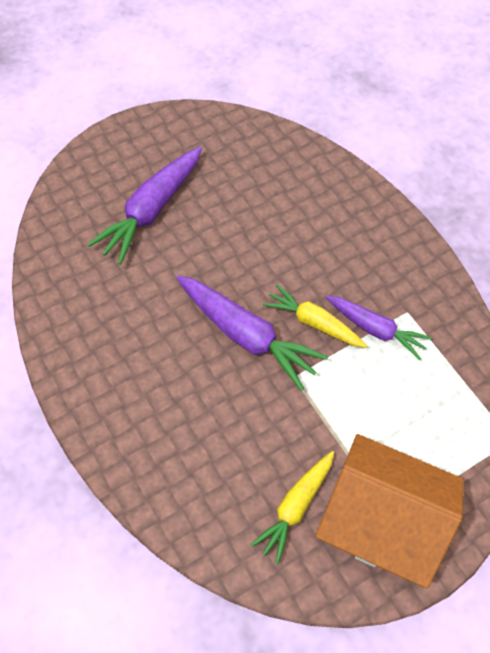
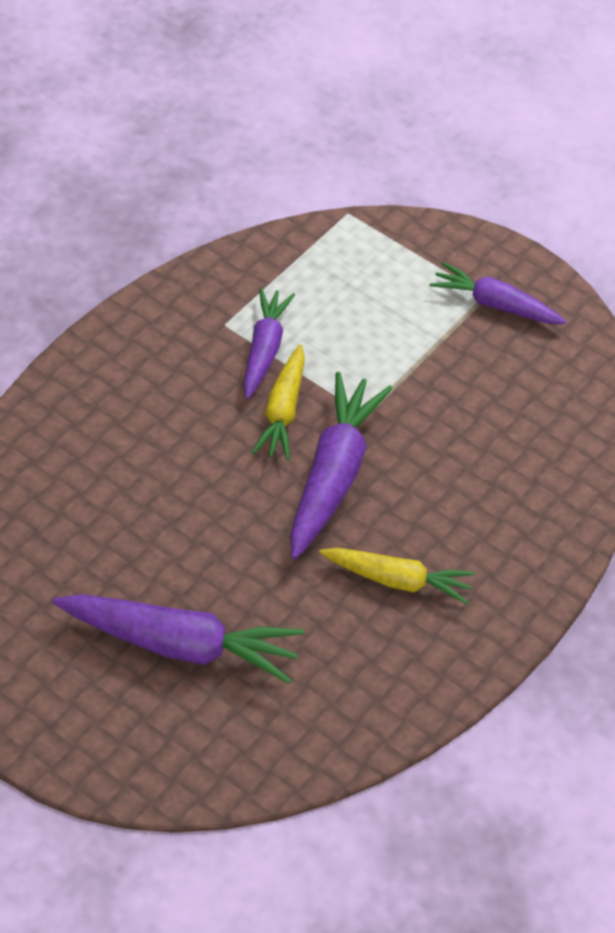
camera: 115 degrees left, 10 degrees down
(295, 507) = (519, 376): yellow carrot -> yellow carrot (398, 580)
(379, 520) = (495, 304): orange house -> purple carrot

